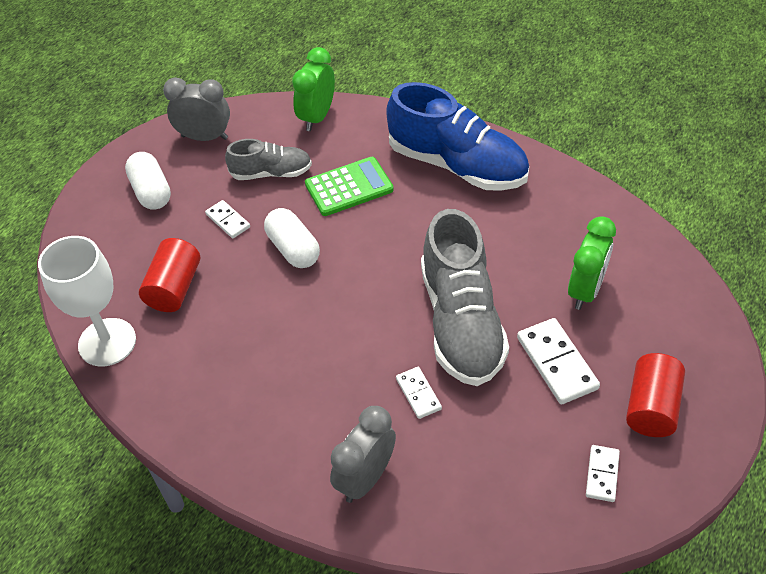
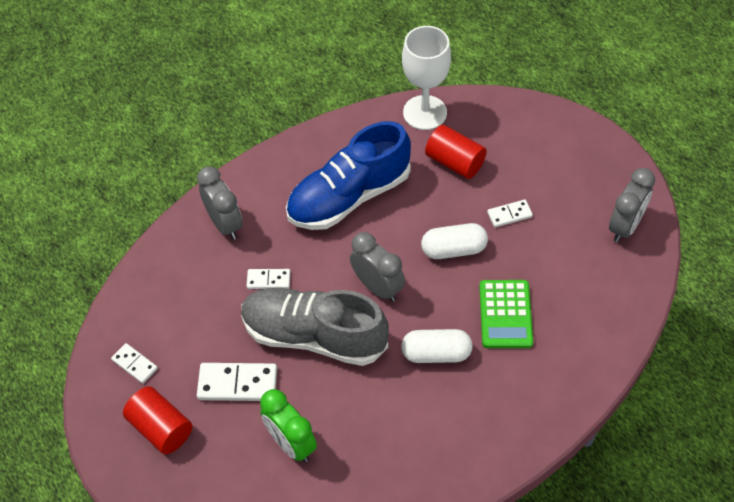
camera: 115 degrees right, 5 degrees up
(151, 191) = (571, 172): white capsule -> white capsule (436, 354)
(271, 173) = (553, 262): grey shoe -> none
(317, 117) = (614, 322): green clock -> none
(372, 293) = (377, 287): none -> grey clock
(457, 165) = (491, 413): blue shoe -> blue shoe (349, 196)

